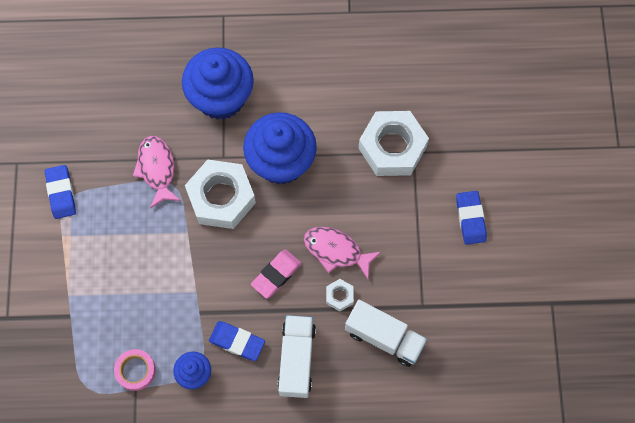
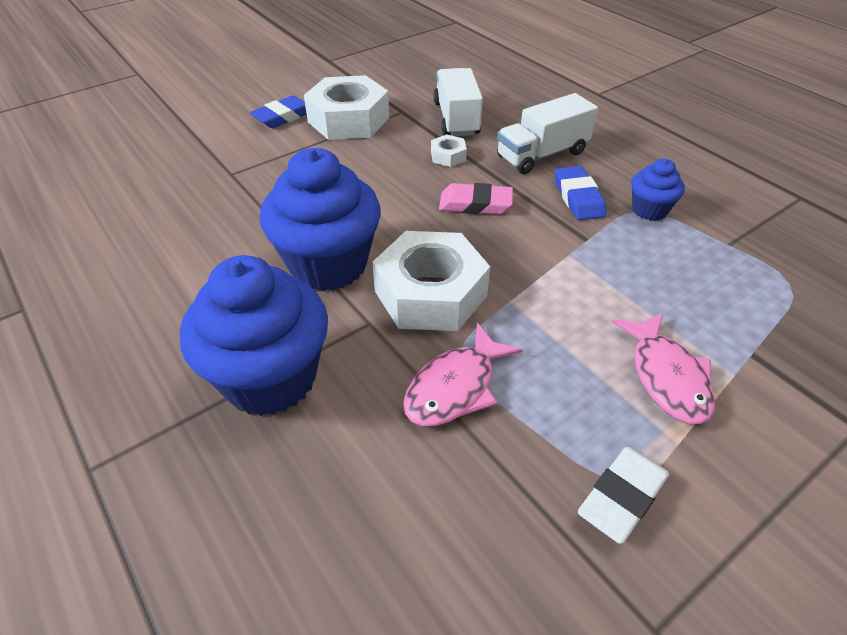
camera: 125 degrees left, 25 degrees down
(61, 193) = (622, 497): blue eraser -> white eraser
(135, 370) = (713, 254): pink tape -> none
(336, 251) = (402, 177): pink fish -> pink fish (666, 377)
(392, 147) = (236, 189): white nut -> white nut (348, 120)

